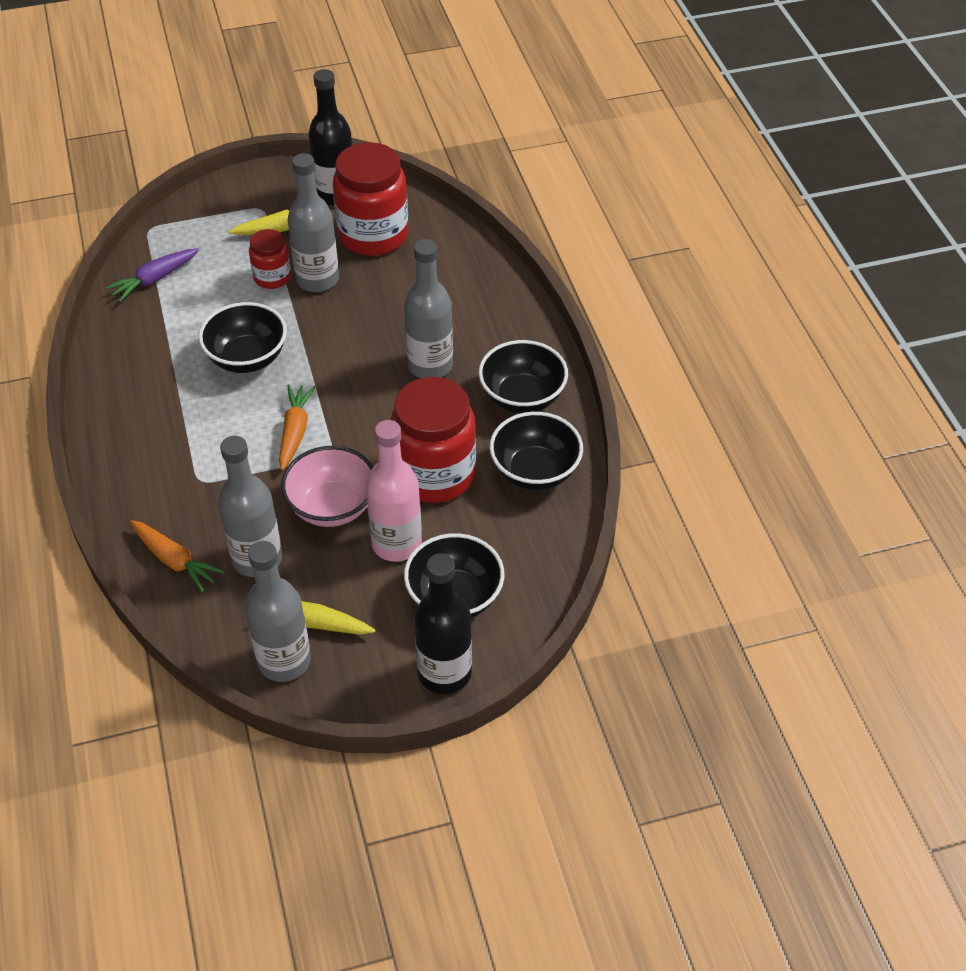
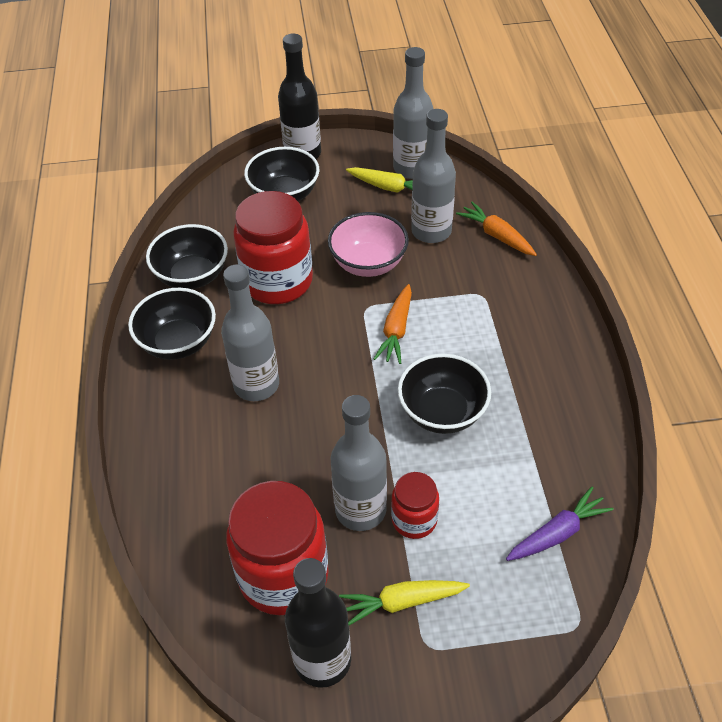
camera: 170 degrees left, 0 degrees up
(396, 543) = (320, 233): pink bottle -> none

